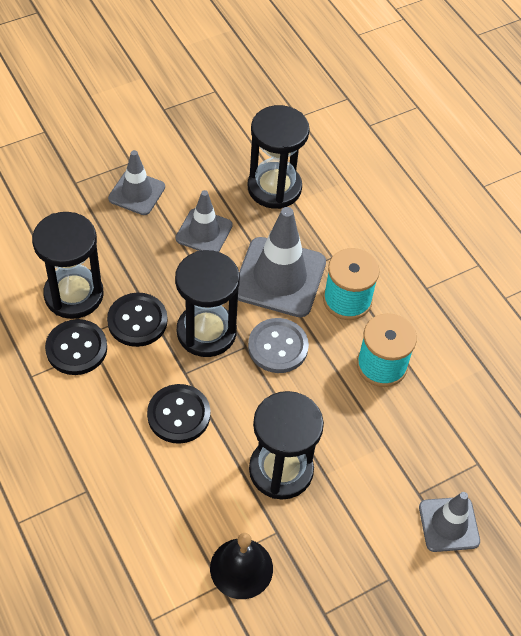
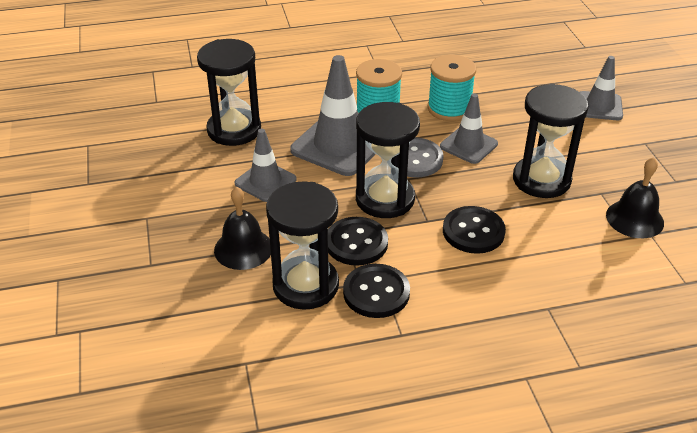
camera: 70 degrees left, 15 degrees down
(109, 239) = (243, 248): none -> black bell
(137, 193) = (191, 219): grey traffic cone -> grey traffic cone (468, 145)

